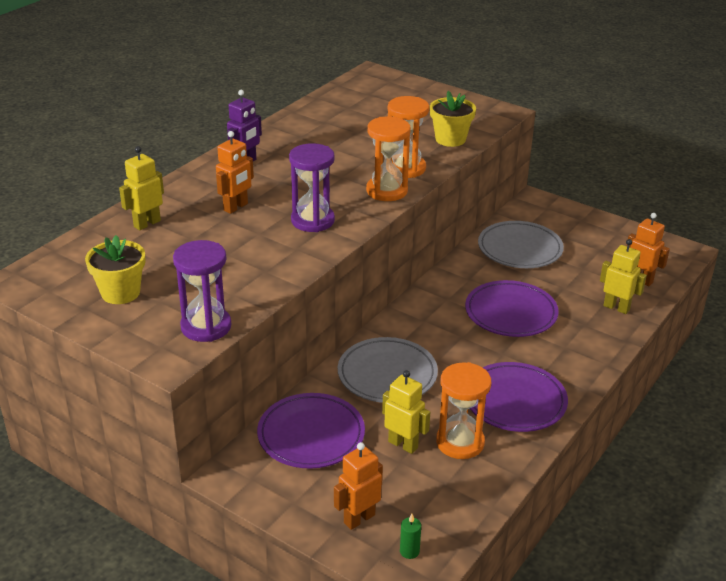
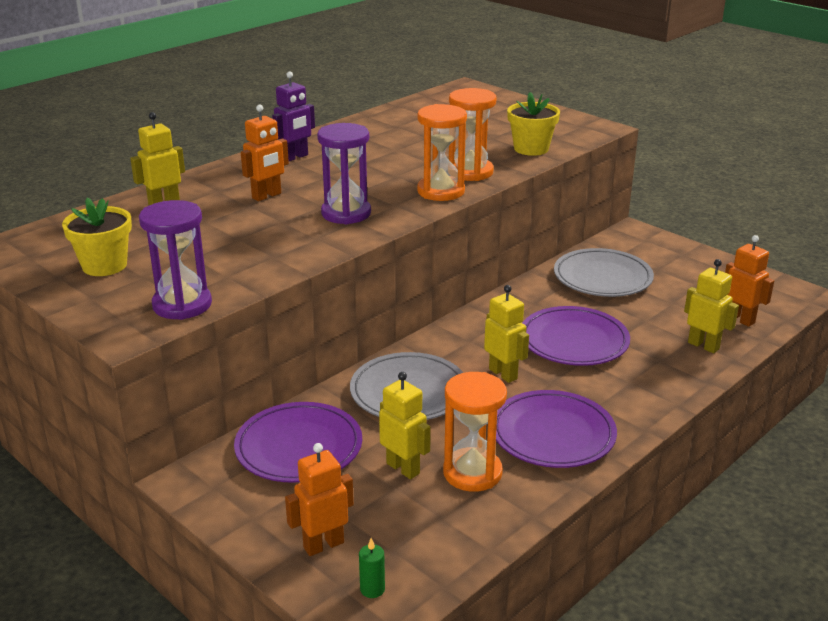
camera: 10 degrees right, 5 degrees down
(461, 349) = (503, 374): none -> yellow robot

